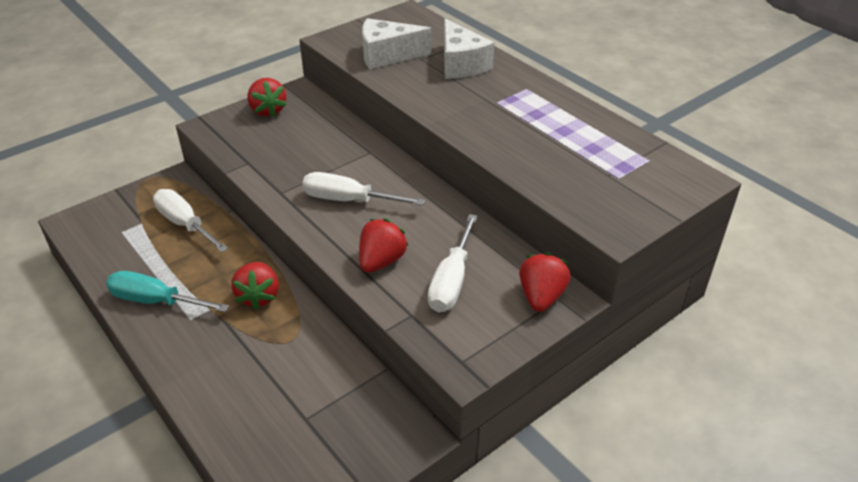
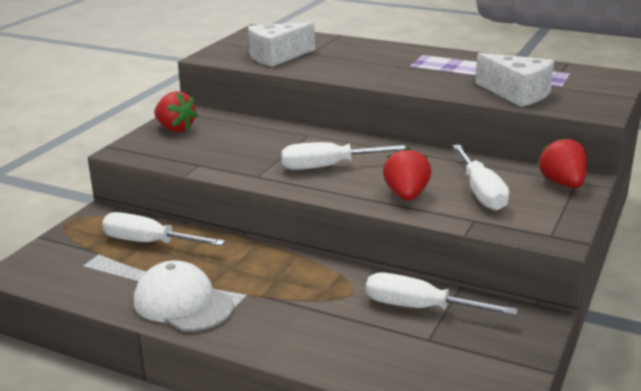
camera: 25 degrees left, 15 degrees down
(156, 301) = (183, 303): turquoise screwdriver -> white cap
(259, 296) = (286, 272): red strawberry -> none
(329, 381) = (421, 308): none -> white screwdriver
(461, 64) = (349, 51): white cheese -> white cheese (517, 93)

